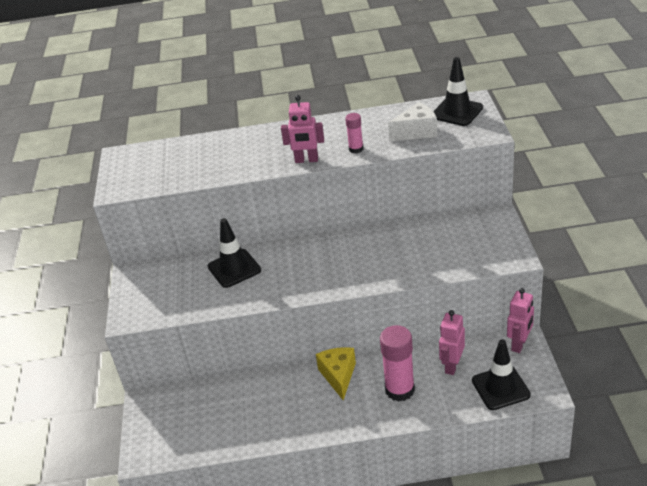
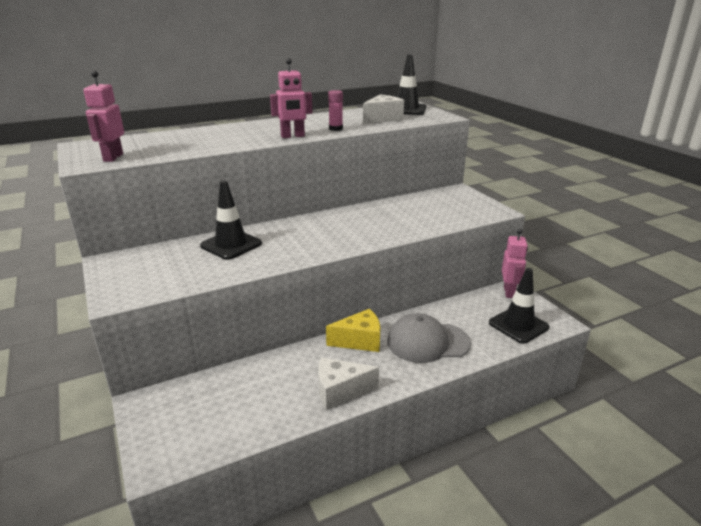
camera: 25 degrees left, 10 degrees down
(297, 425) = (340, 391): none -> white cheese
(338, 376) = (360, 341): yellow cheese -> yellow cheese turned 105 degrees clockwise
(399, 390) = (427, 342): pink glue stick -> grey cap
(452, 366) = (463, 316): pink robot -> pink robot (113, 157)

